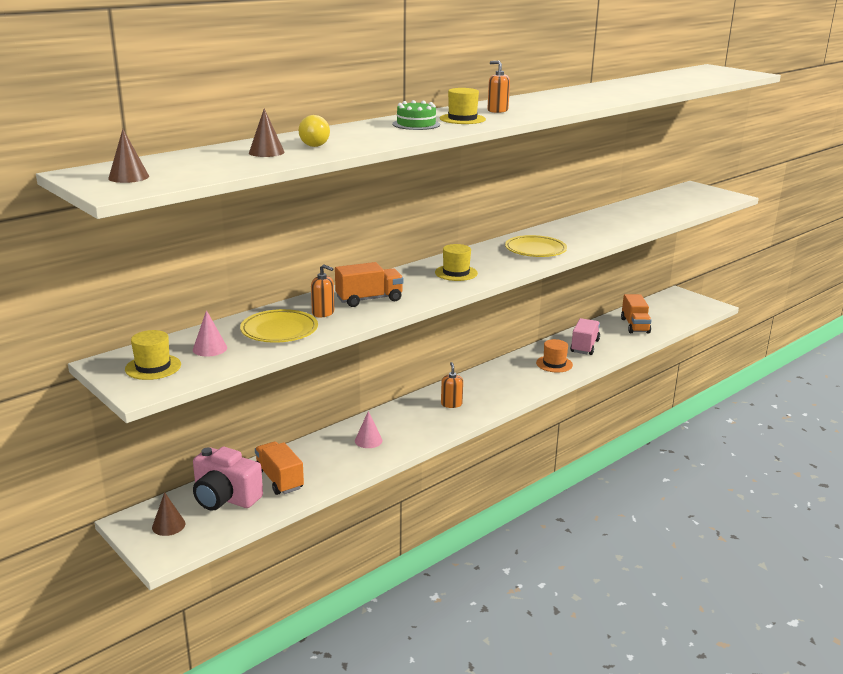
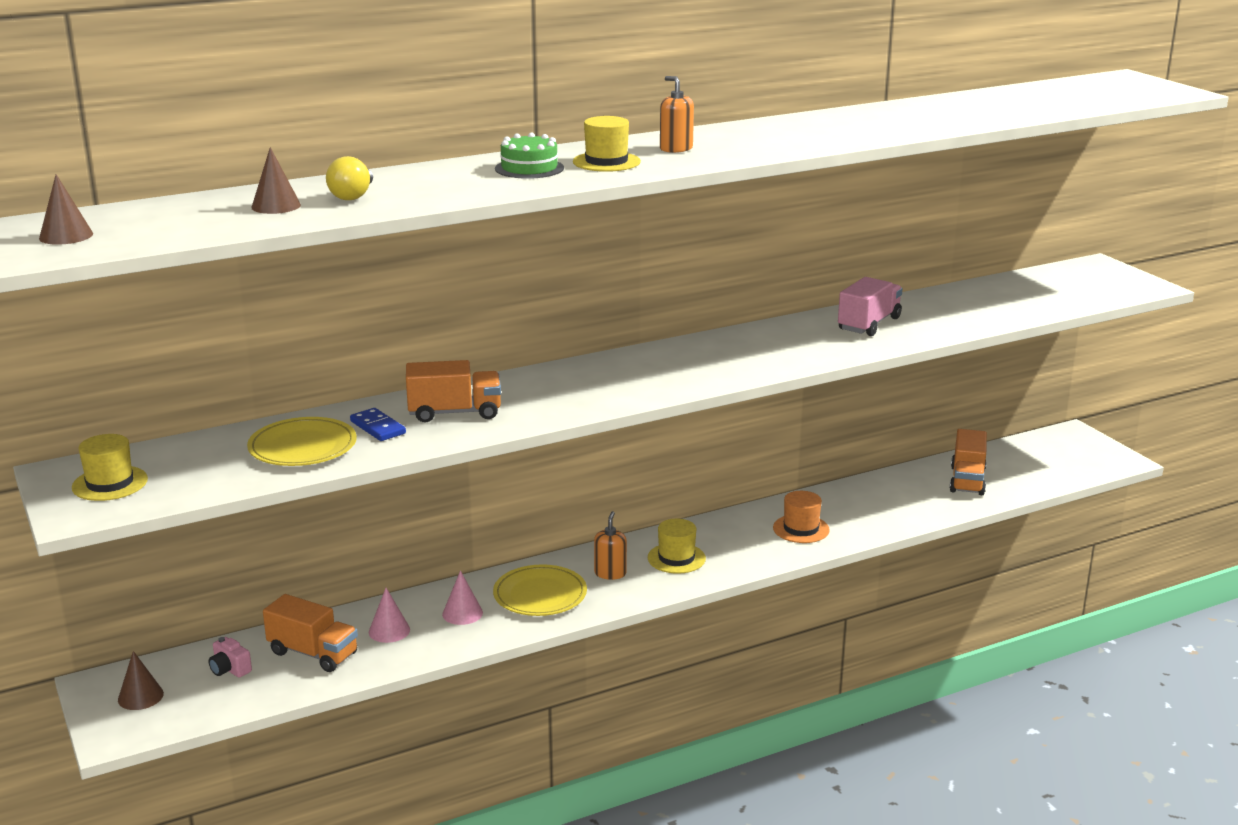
camera: 15 degrees right, 0 degrees up
(210, 348) = (196, 465): pink cone -> pink cone (389, 631)
(225, 498) = (230, 669): pink camera -> pink camera, size x0.45
(279, 479) = (313, 653): orange truck -> orange truck turned 135 degrees clockwise
(323, 313) = (378, 427): orange soap dispenser -> blue domino
(456, 273) = (607, 382): yellow hat -> yellow hat (676, 558)
(535, 250) = (753, 355): yellow plate -> yellow plate (540, 595)
(584, 346) = (865, 506): pink truck -> pink truck (869, 324)

